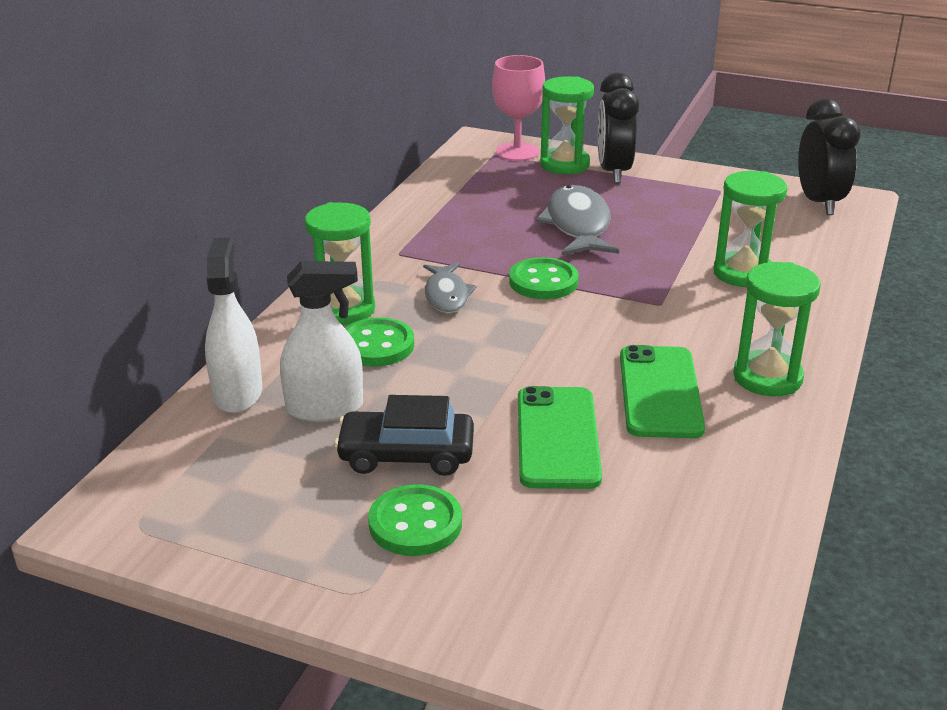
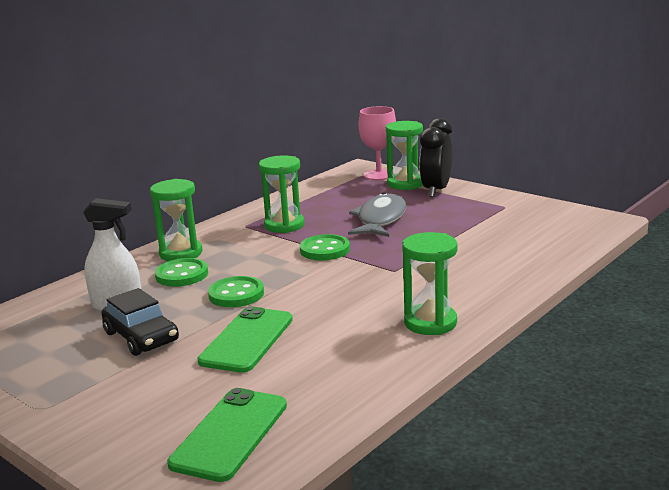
camera: 20 degrees right, 10 degrees down
(237, 393) = (74, 291): white spray bottle -> none
(406, 455) = (141, 337): black car -> black car turned 150 degrees counterclockwise
(415, 523) = (109, 376): green button -> green button (236, 294)
(446, 295) = (253, 252): grey fish -> none
(660, 392) = (343, 322): green phone -> green phone (230, 434)
(743, 273) = (473, 258): green hourglass -> green hourglass (284, 225)
(819, 202) = (575, 219): black clock -> none

